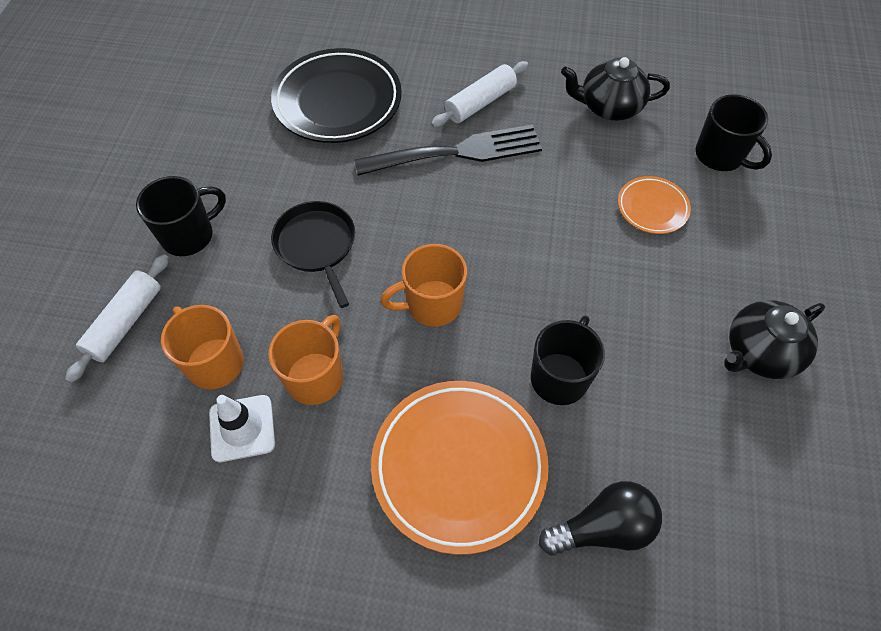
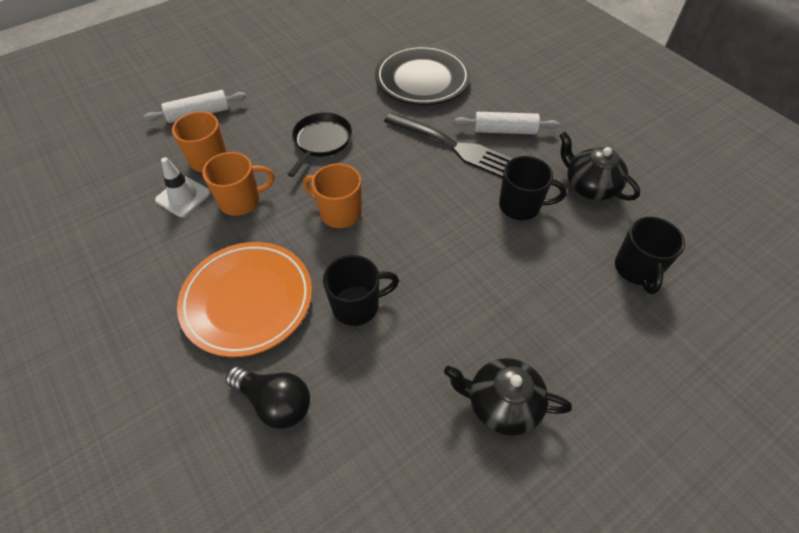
camera: 45 degrees right, 5 degrees down
(189, 235) = (271, 96): black mug -> black mug (521, 206)
(652, 208) = (541, 263): orange plate -> none

